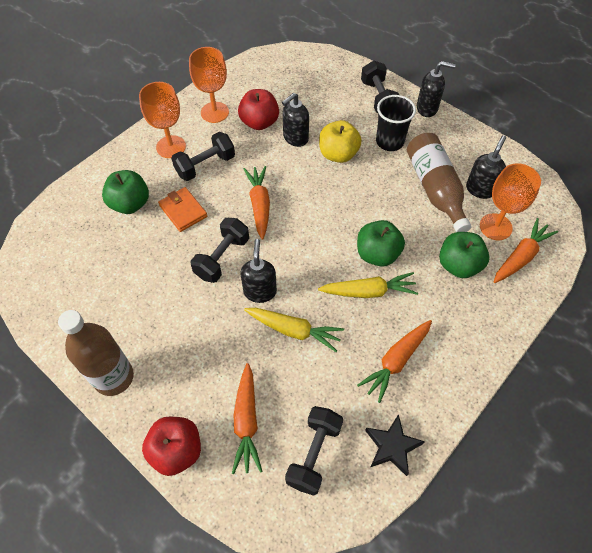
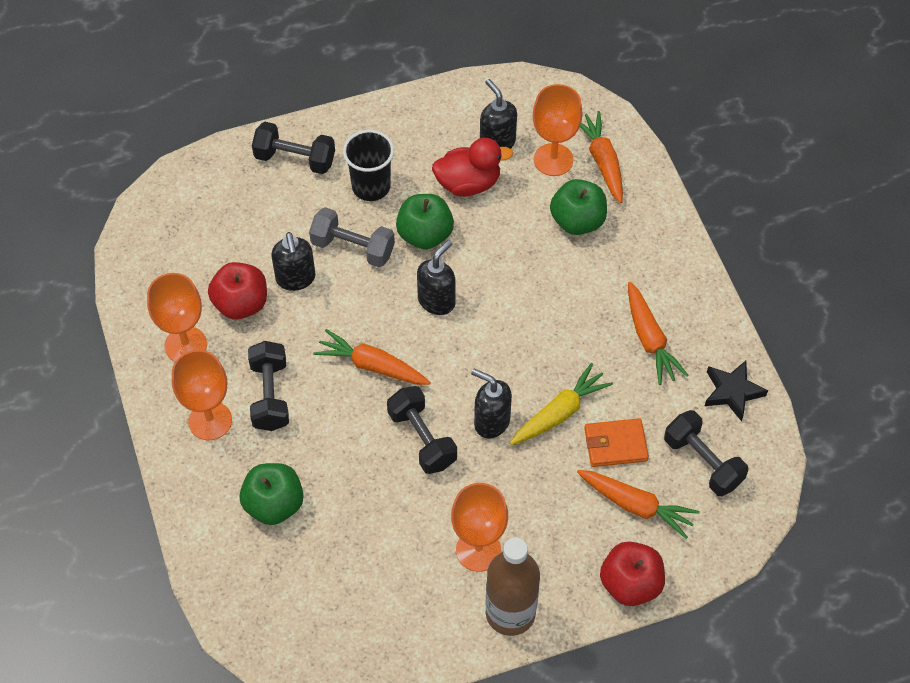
camera: 60 degrees left, 0 degrees up
(154, 332) = (478, 550): none -> orange goblet
(183, 211) = (325, 450): orange wallet -> orange wallet (615, 444)
(338, 154) = (353, 248): yellow apple -> grey dumbbell
(368, 291) = (556, 319): yellow carrot -> none
(377, 254) = (516, 286): green apple -> green apple (425, 235)
(427, 108) = (348, 121): black soap dispenser -> black soap dispenser (437, 301)
(435, 189) = (468, 183): brown bottle -> red duck

